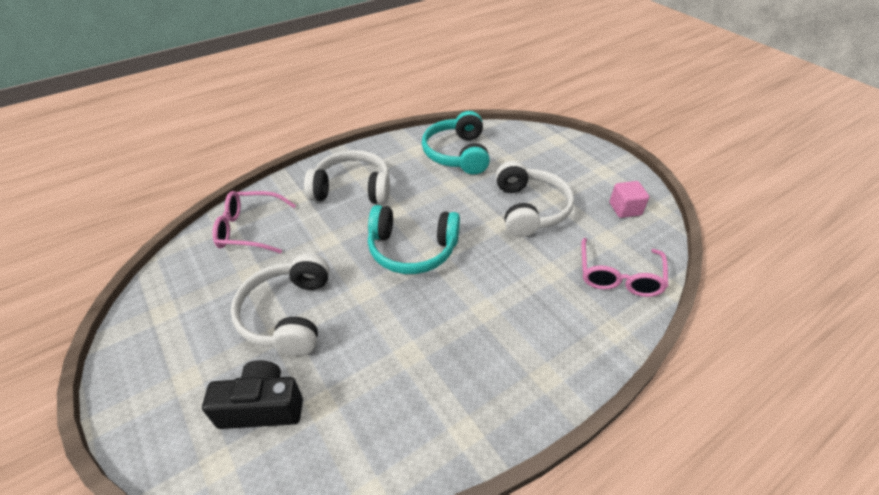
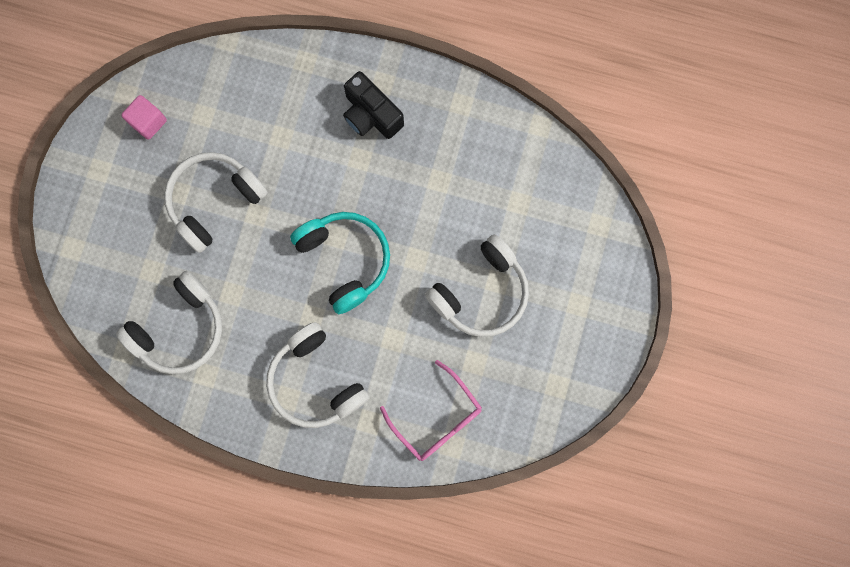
camera: 130 degrees left, 35 degrees up
(262, 407) = (551, 236): black camera -> black camera (371, 115)
(457, 154) = (180, 329): turquoise headphones -> white headphones
(619, 276) = (244, 85): pink glasses -> none

